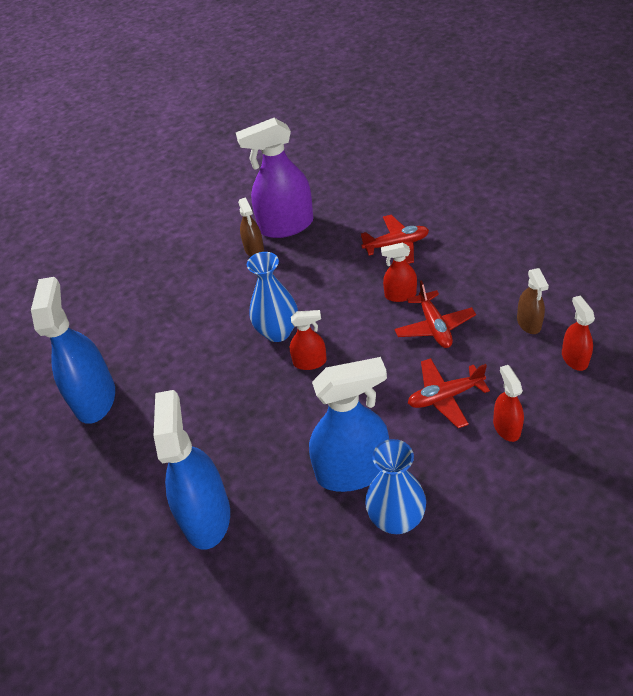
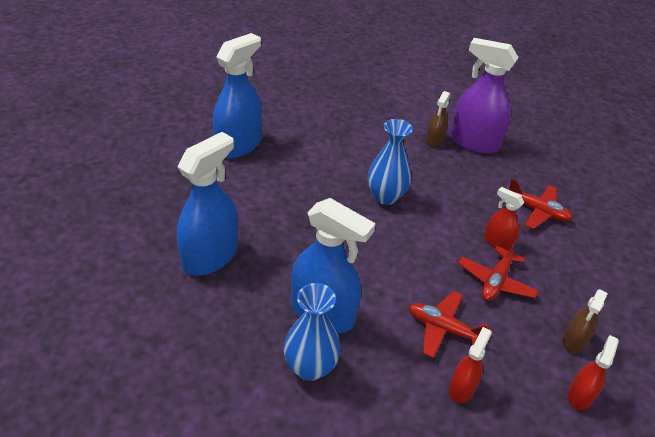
camera: 35 degrees right, 5 degrees down
(310, 362) = (382, 230): red spray bottle -> none

